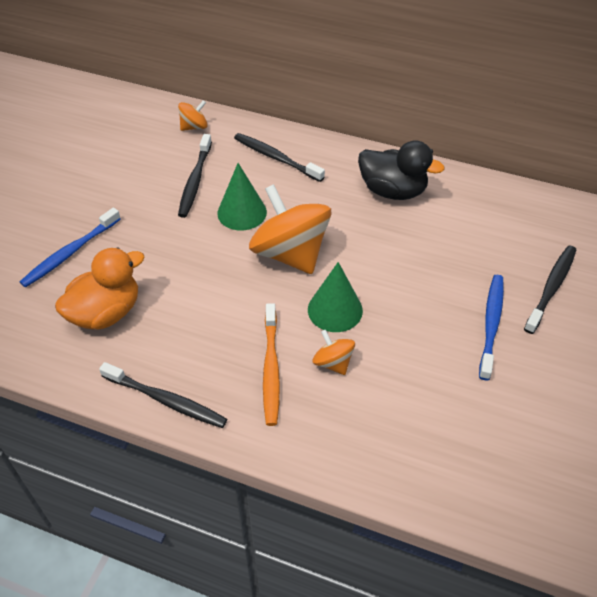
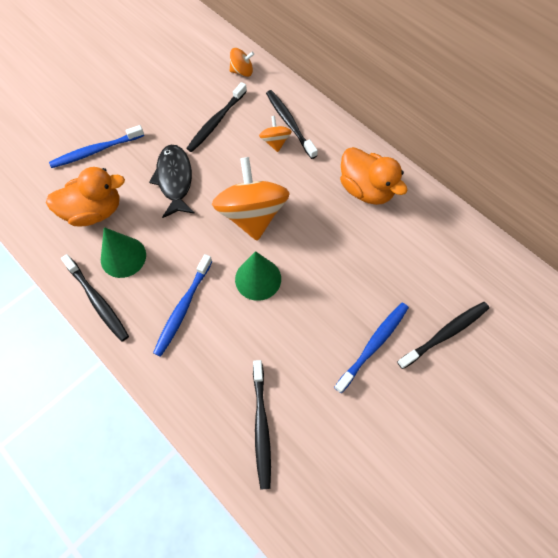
camera: 25 degrees right, 15 degrees up
(182, 250) = (175, 180): none -> black fish
(242, 212) = (236, 163): green cone -> green cone (123, 257)
(271, 369) = (183, 308): orange toothbrush -> blue toothbrush
(333, 362) = (231, 323): orange spinning top -> orange spinning top (275, 142)
(393, 191) = (366, 189): black duck -> orange duck
(429, 446) = (261, 426): none -> black toothbrush

